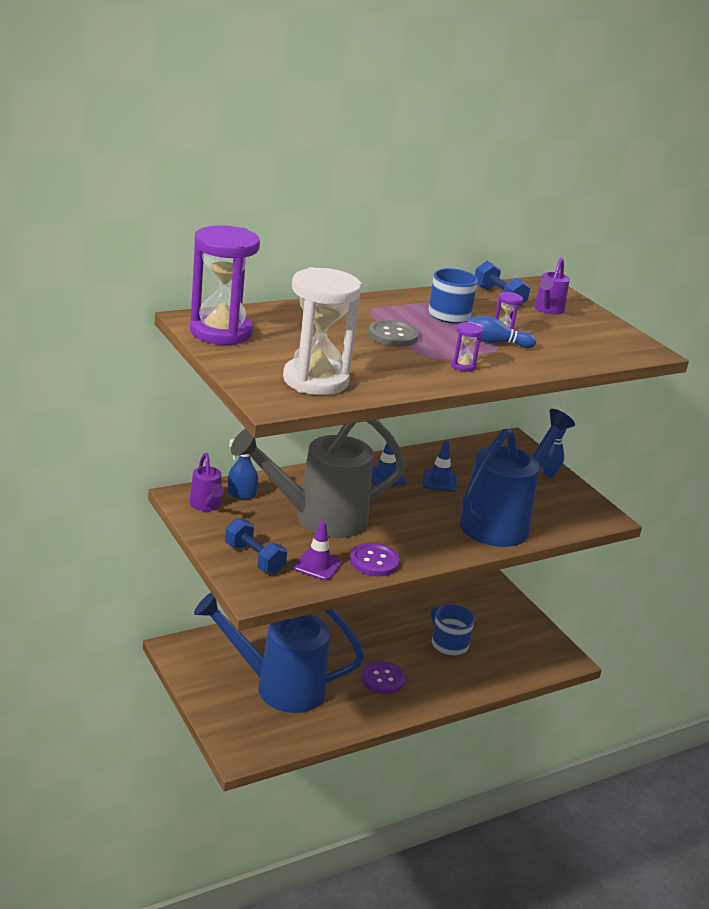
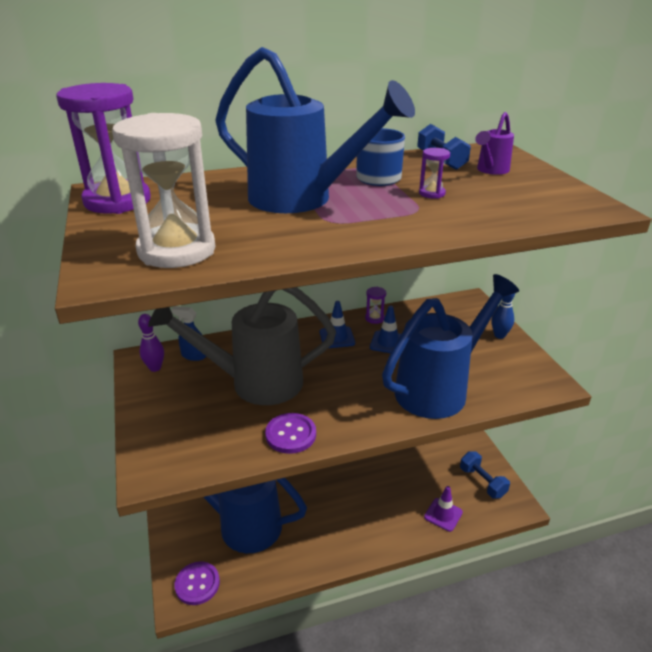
camera: 15 degrees right, 5 degrees up
(206, 506) = (155, 368): purple watering can -> purple bowling pin
(254, 559) = (170, 428): blue dumbbell -> blue dumbbell (482, 482)
(317, 565) = (230, 438): purple traffic cone -> purple traffic cone (443, 514)
(382, 679) = (336, 519): purple button -> purple button (197, 584)
(392, 335) = (303, 200): grey button -> blue watering can
(449, 644) = (406, 483): blue mug -> none
(463, 366) = (366, 230): purple hourglass -> purple hourglass (374, 318)
(495, 342) = (417, 204): blue bowling pin -> none

